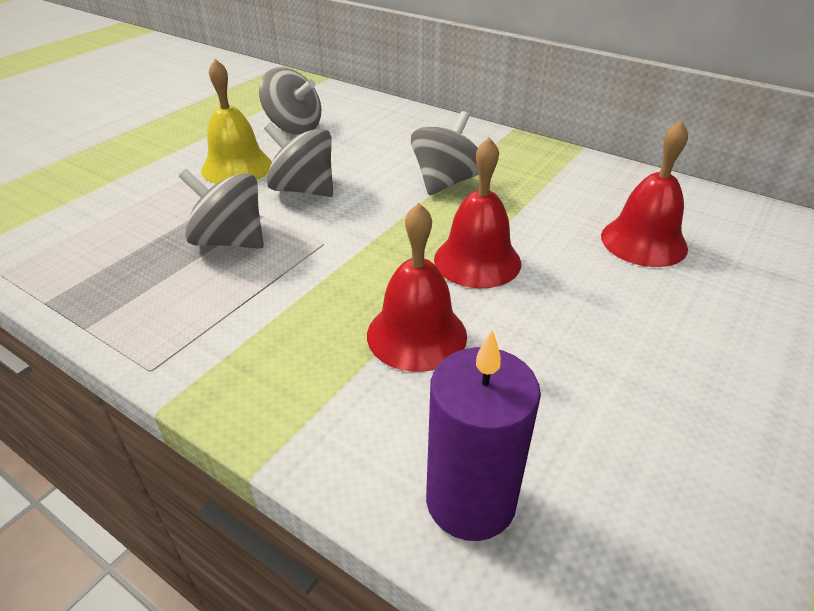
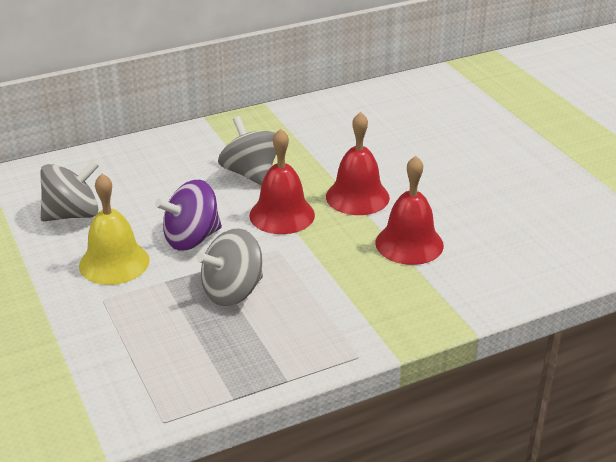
camera: 60 degrees left, 5 degrees down
(303, 189) = (191, 239): grey spinning top -> purple spinning top
(470, 500) = (538, 268): purple candle -> none
(643, 241) = (392, 133): red bell -> red bell (282, 215)

